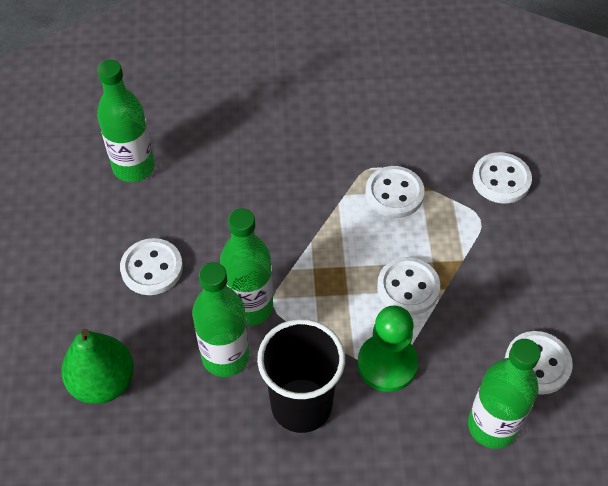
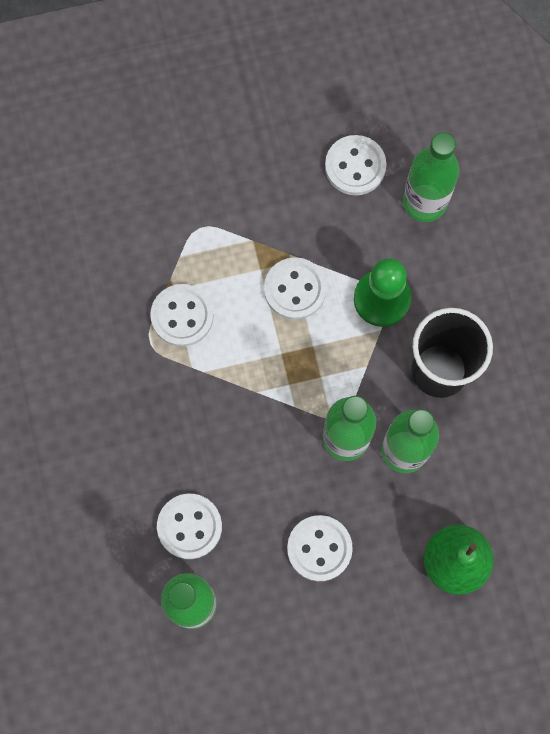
camera: 100 degrees left, 20 degrees up
(501, 179) = (146, 210): white button -> white button (189, 526)

